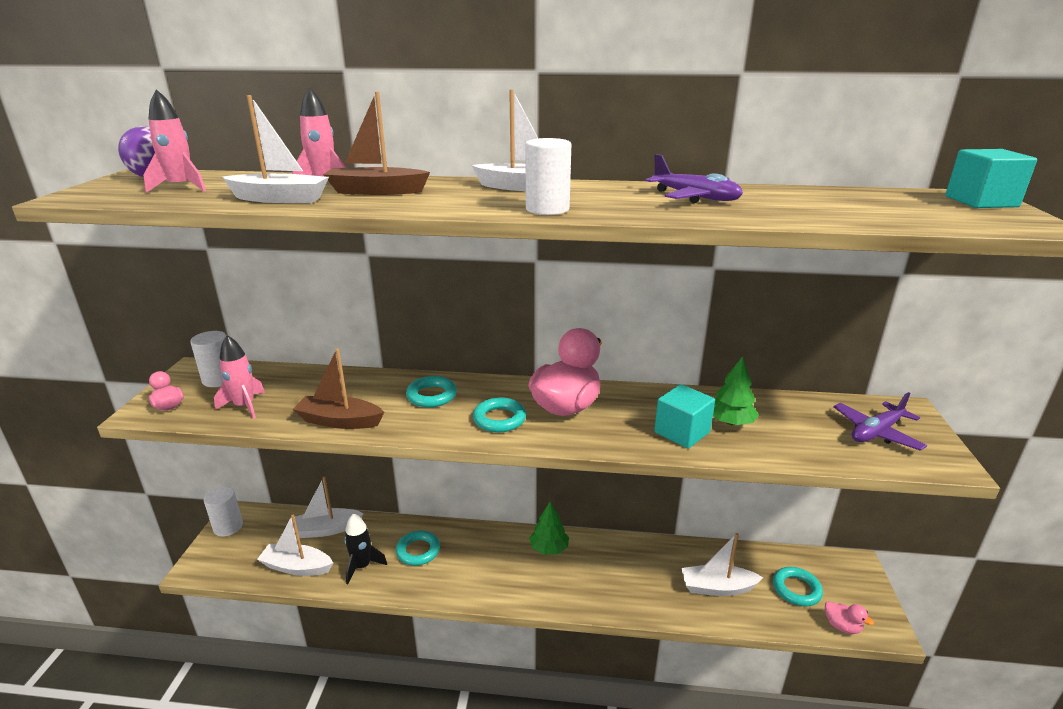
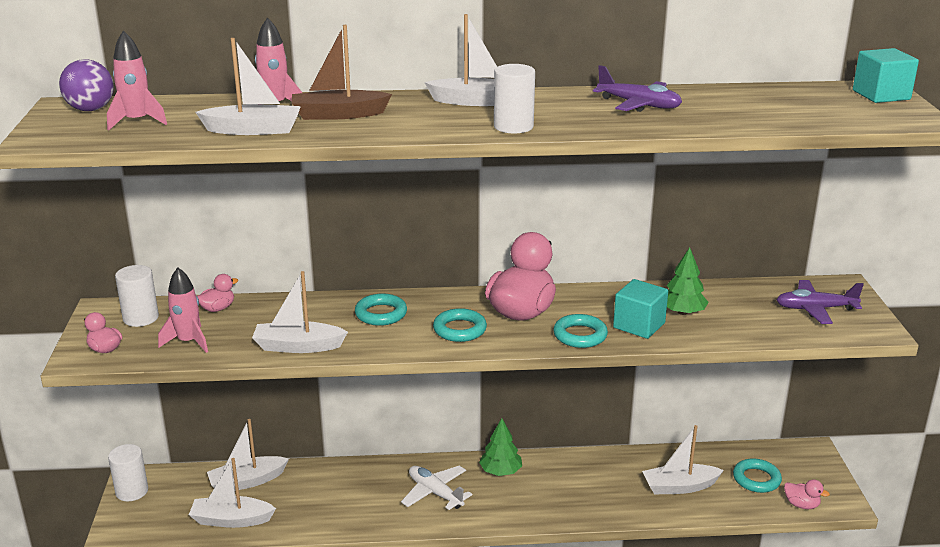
camera: 10 degrees left, 0 degrees up
(290, 376) = (217, 308): none -> pink duck
(339, 421) = (298, 346): brown boat -> white boat
(362, 566) = (304, 511): black rocket -> none
(418, 551) = (360, 490): turquoise ring -> turquoise ring (580, 335)
(483, 563) = (435, 493): none -> white plane
(876, 432) = (815, 309): purple plane -> purple plane turned 45 degrees clockwise

